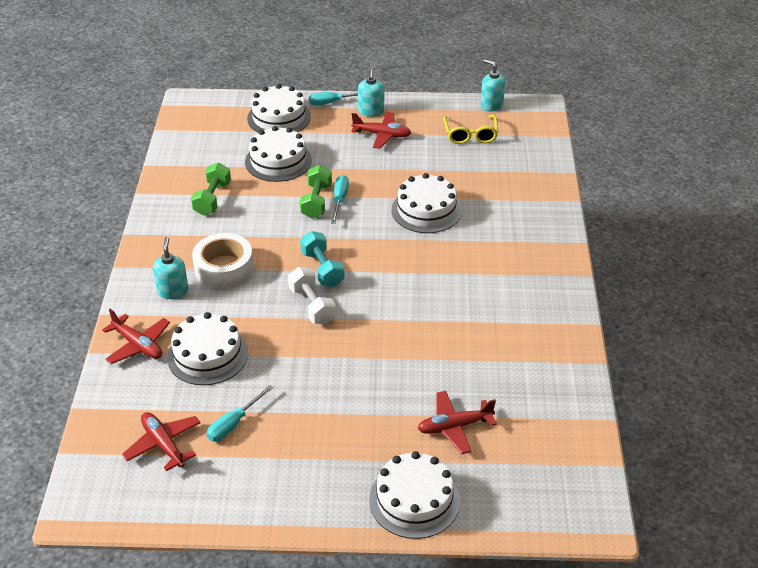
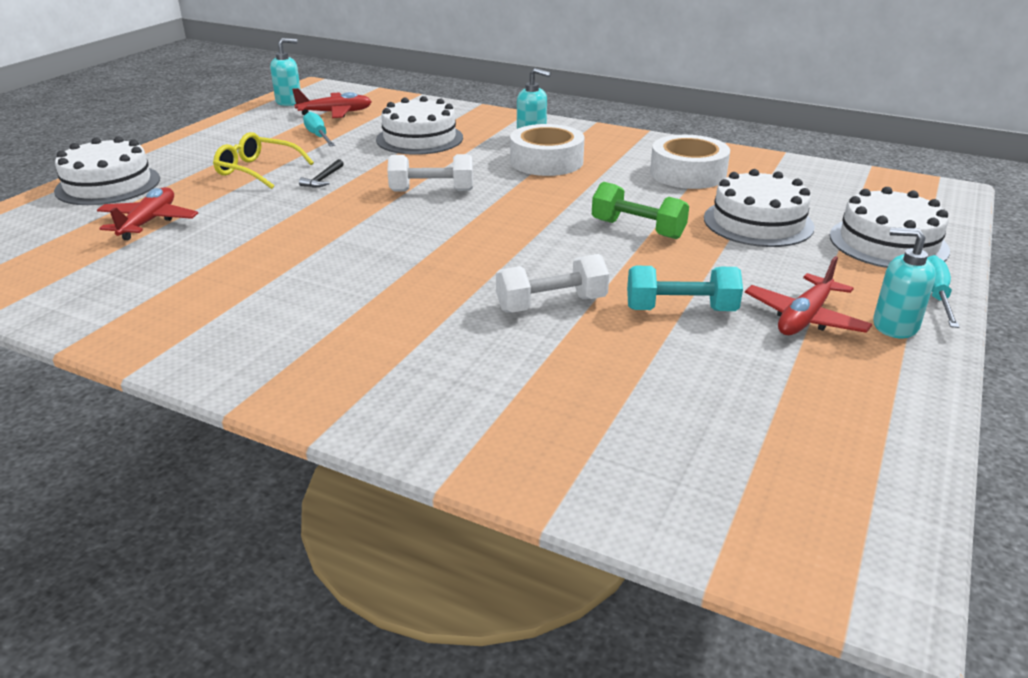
camera: 115 degrees right, 10 degrees down
(138, 345) = (468, 118): red plane -> none
(212, 199) = (688, 173): green dumbbell -> white tape
(322, 269) = (490, 207): turquoise dumbbell -> turquoise dumbbell (680, 310)
(325, 372) = (323, 179): none -> black hammer
(339, 200) = (630, 245): turquoise screwdriver -> none
(426, 210) = (551, 304): white cake -> white dumbbell
(470, 135) = (770, 419): yellow glasses -> yellow glasses (257, 170)
(491, 105) = (900, 494): turquoise soap dispenser -> turquoise soap dispenser (289, 102)

